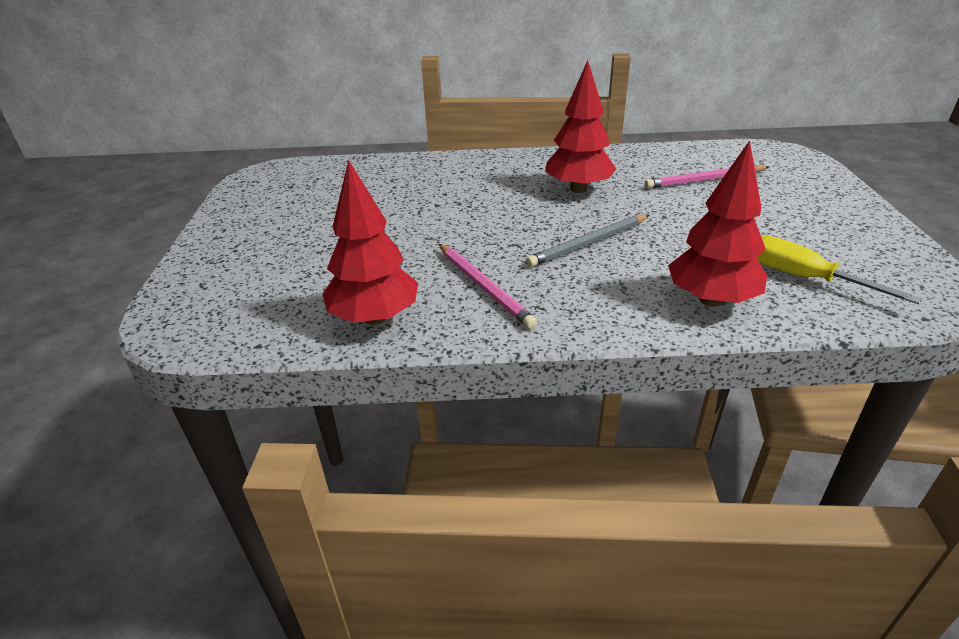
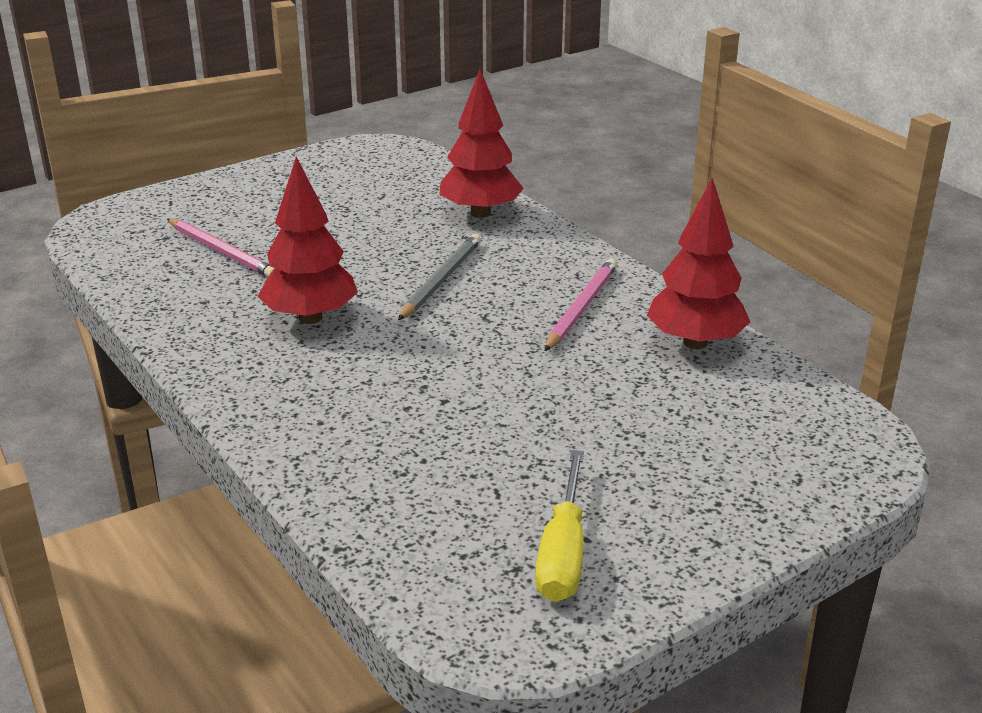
camera: 125 degrees left, 5 degrees down
(589, 243) = (441, 280): grey pencil -> grey pencil turned 90 degrees counterclockwise
(804, 278) = (404, 186): yellow screwdriver -> yellow screwdriver (563, 553)

